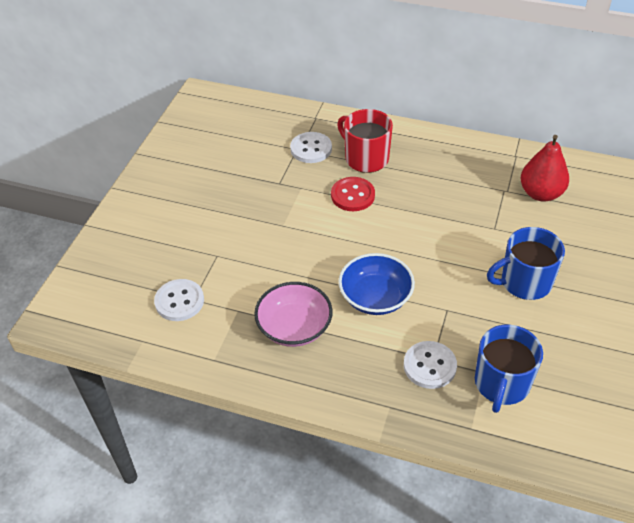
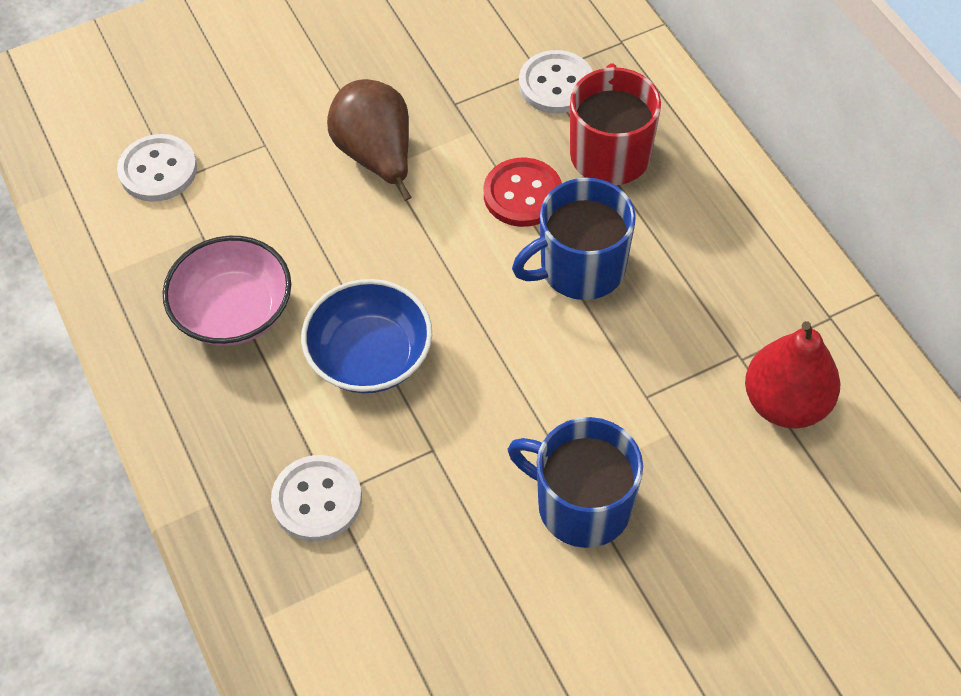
camera: 45 degrees right, 10 degrees up
(273, 225) = (376, 156): none -> brown pear
(501, 384) = (368, 603): blue mug -> blue mug (580, 268)

